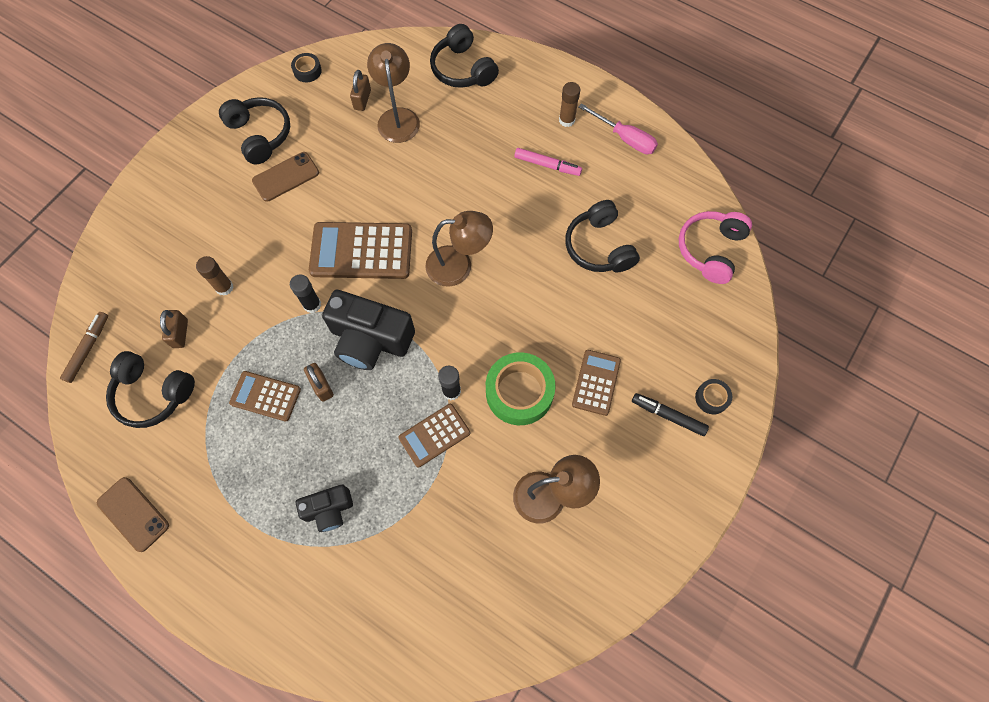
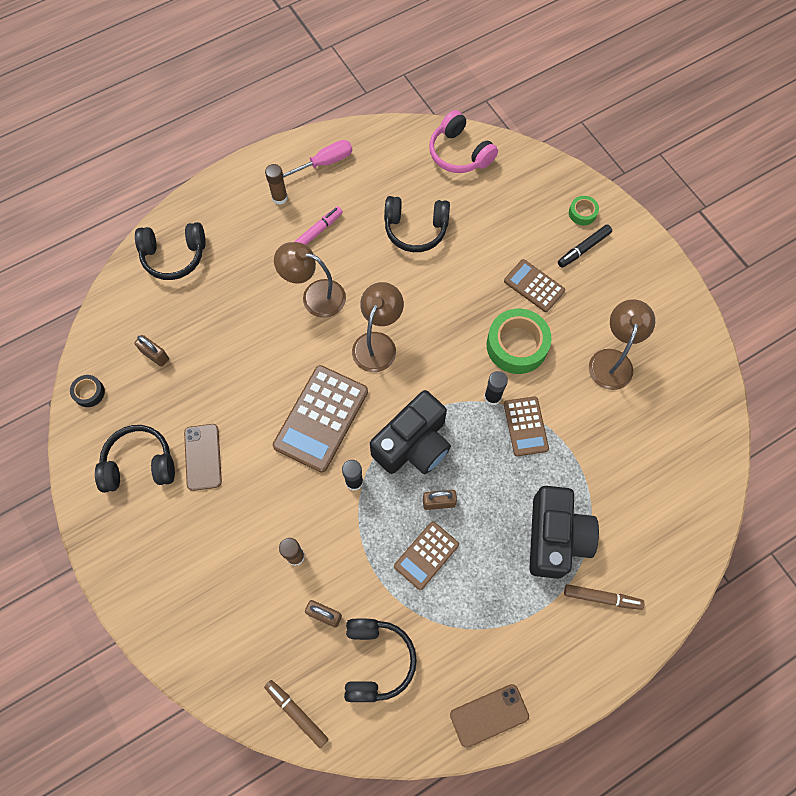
camera: 65 degrees left, 0 degrees up
(153, 393) = (376, 660): black headphones -> black headphones turned 45 degrees counterclockwise
(283, 580) = (602, 598): none -> brown marker
(329, 510) = (555, 537): black camera -> black camera, size x1.78
(397, 117) = (194, 332): brown lamp -> brown lamp (315, 296)
(711, 398) = (582, 213): black tape -> green tape

